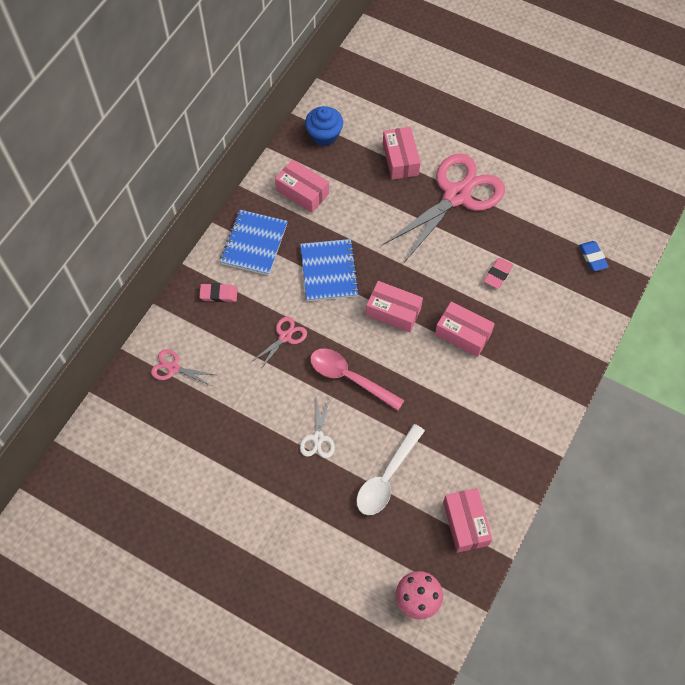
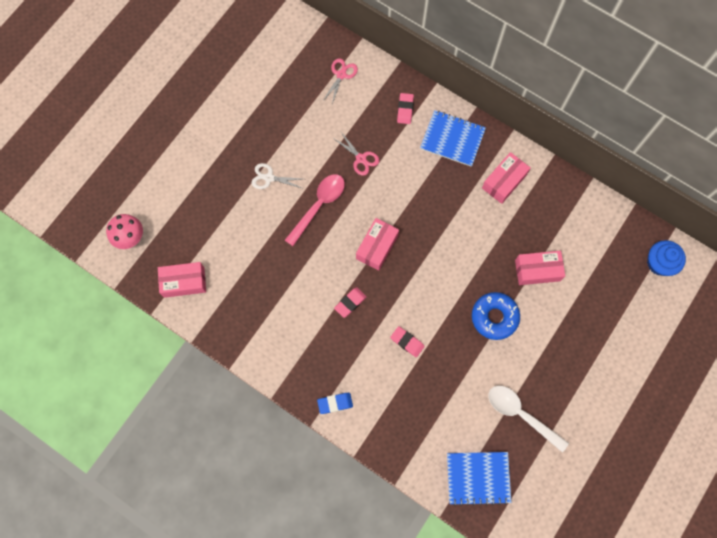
camera: 95 degrees right, 10 degrees up
(324, 135) = (567, 205): blue cupcake -> blue cupcake (659, 263)
(329, 271) = (421, 197): blue notebook -> blue notebook (478, 478)
(387, 477) = (230, 227): white spoon -> white spoon (521, 414)
(457, 195) = (494, 317): pink scissors -> blue donut
(463, 334) = (350, 303): pink box -> pink eraser
(593, 257) = (419, 434): blue eraser -> blue eraser (335, 403)

